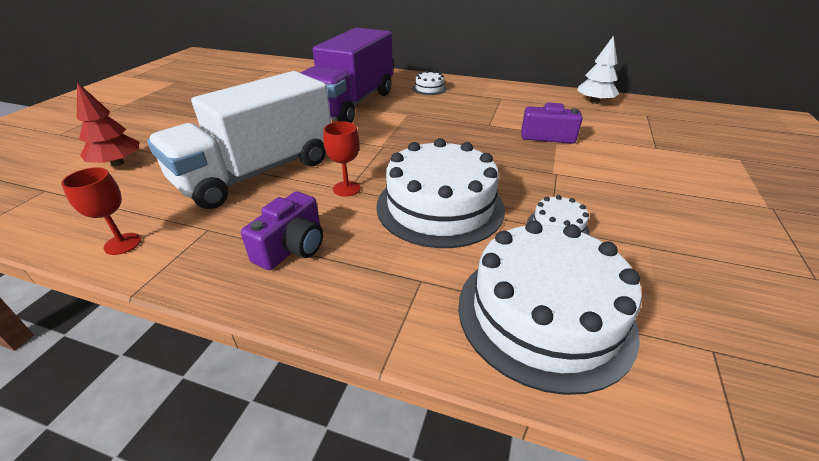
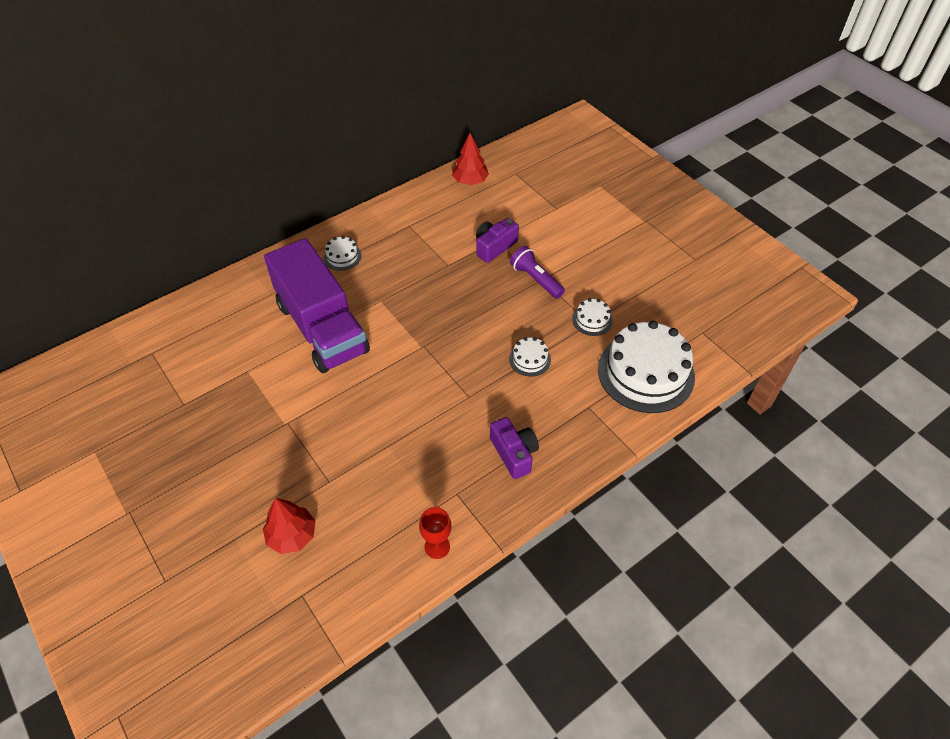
camera: 55 degrees left, 15 degrees up
(257, 172) = (398, 440): white truck -> none
(346, 189) = (468, 397): red goblet -> none
(440, 206) = (530, 359): white cake -> white cake, size x0.44
(549, 170) = (535, 279): none -> purple flashlight
(594, 102) = (470, 181): white tree -> red tree

